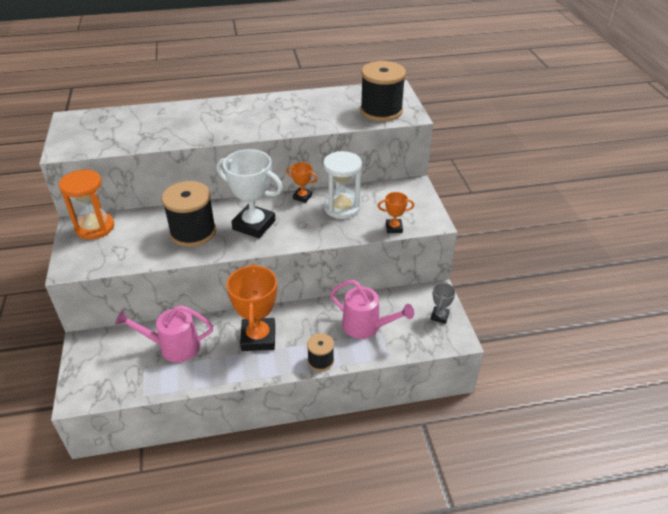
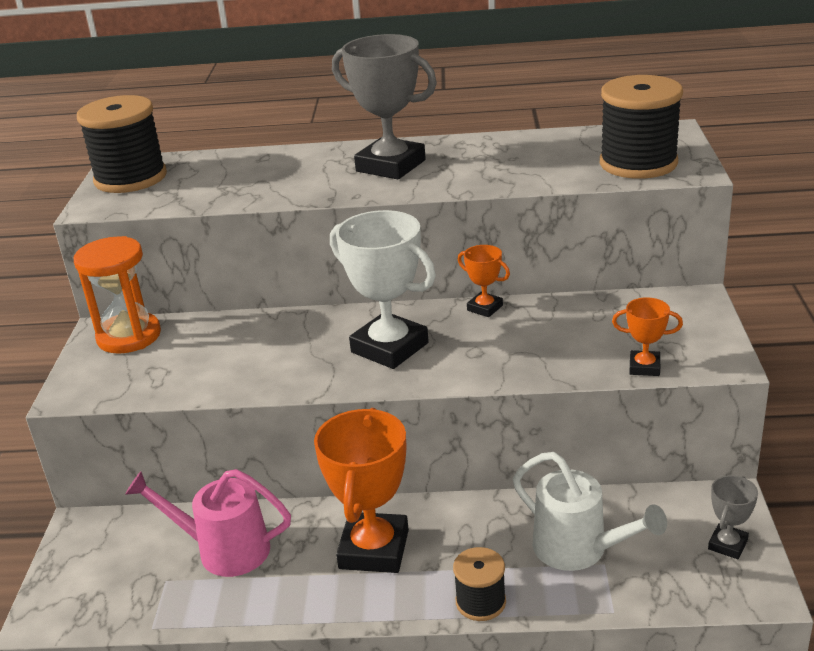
camera: 15 degrees right, 10 degrees down
(193, 232) = (284, 353): black spool -> black spool (130, 178)
(241, 116) = (390, 166): none -> grey trophy
(342, 208) = (552, 329): white hourglass -> none
(366, 326) = (579, 549): pink watering can -> white watering can

